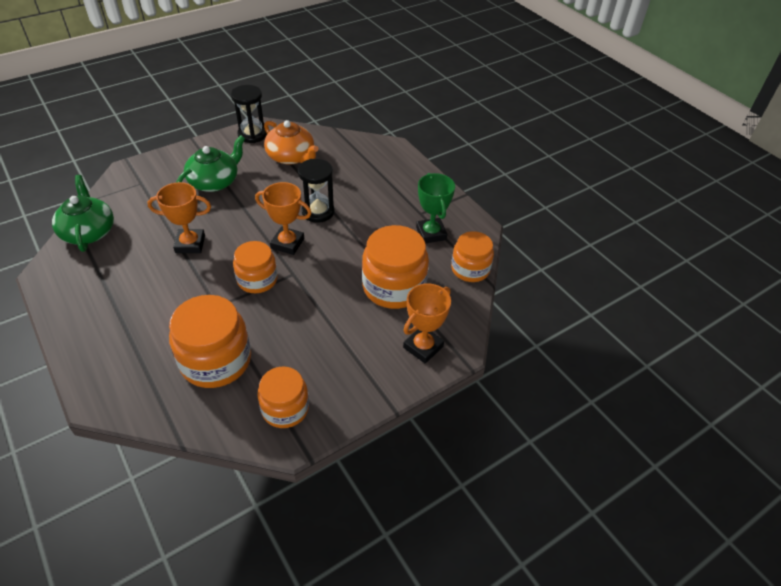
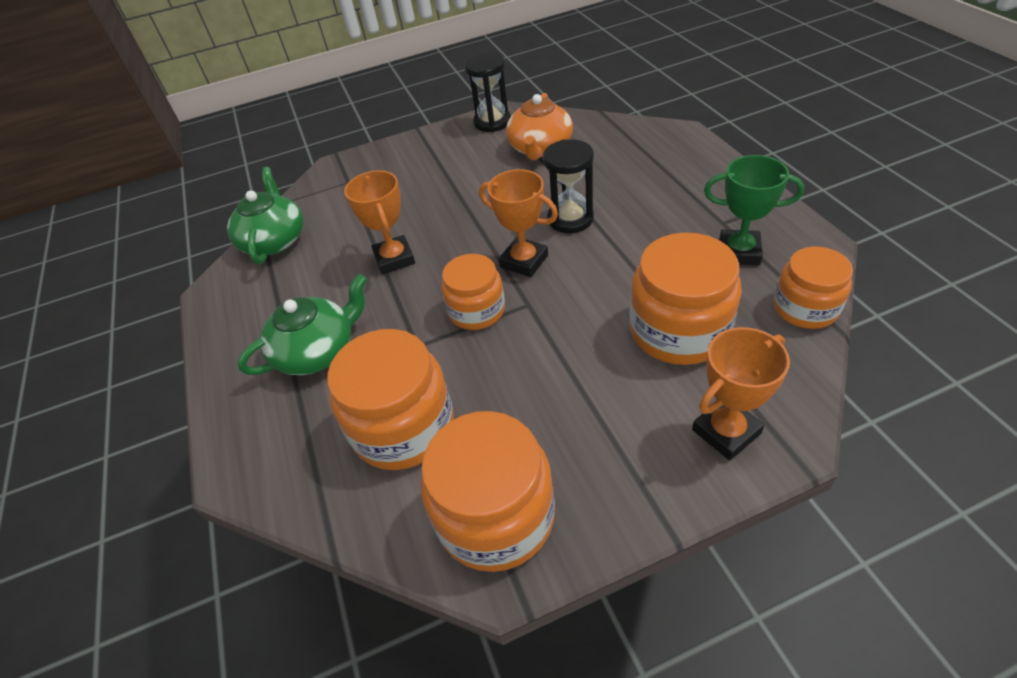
camera: 20 degrees right, 0 degrees up
(190, 244) = (394, 259): orange trophy -> orange trophy turned 60 degrees clockwise
(215, 181) = (437, 179): green teapot -> green teapot (317, 350)
(285, 408) = (495, 515): orange jar -> orange jar, size x1.57
(291, 157) = (540, 148): orange teapot -> orange teapot turned 45 degrees clockwise
(431, 233) = (739, 252): green trophy -> green trophy turned 75 degrees counterclockwise

